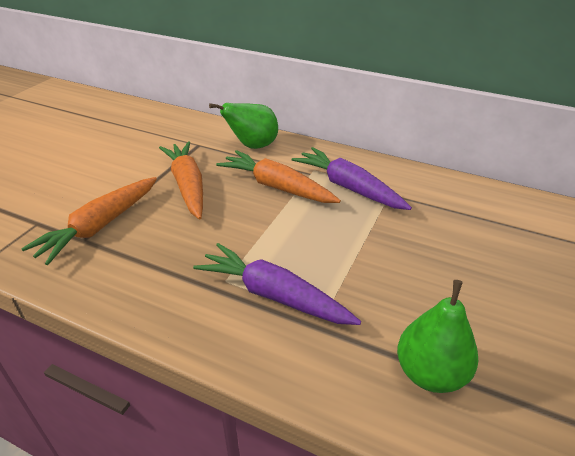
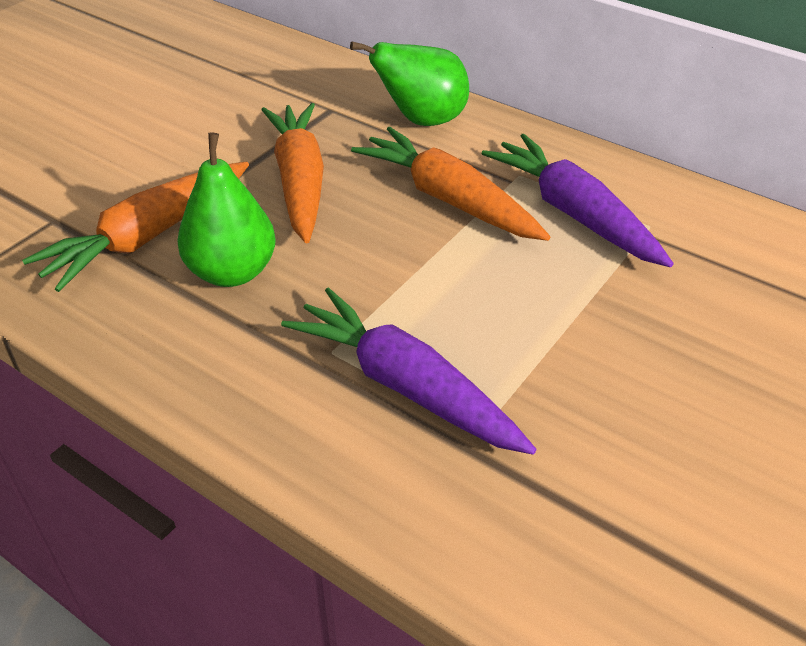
camera: 10 degrees right, 5 degrees up
(430, 373) = (636, 550): green pear -> green pear (232, 272)

